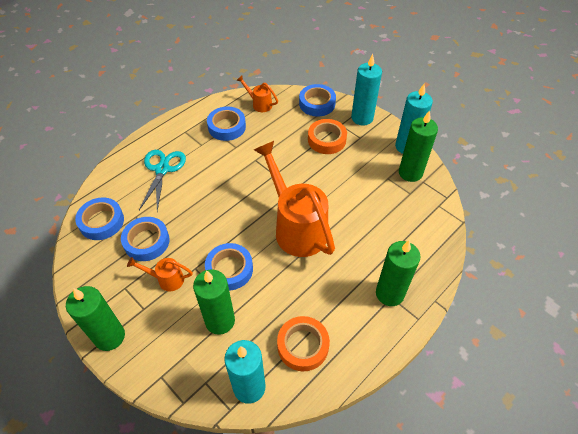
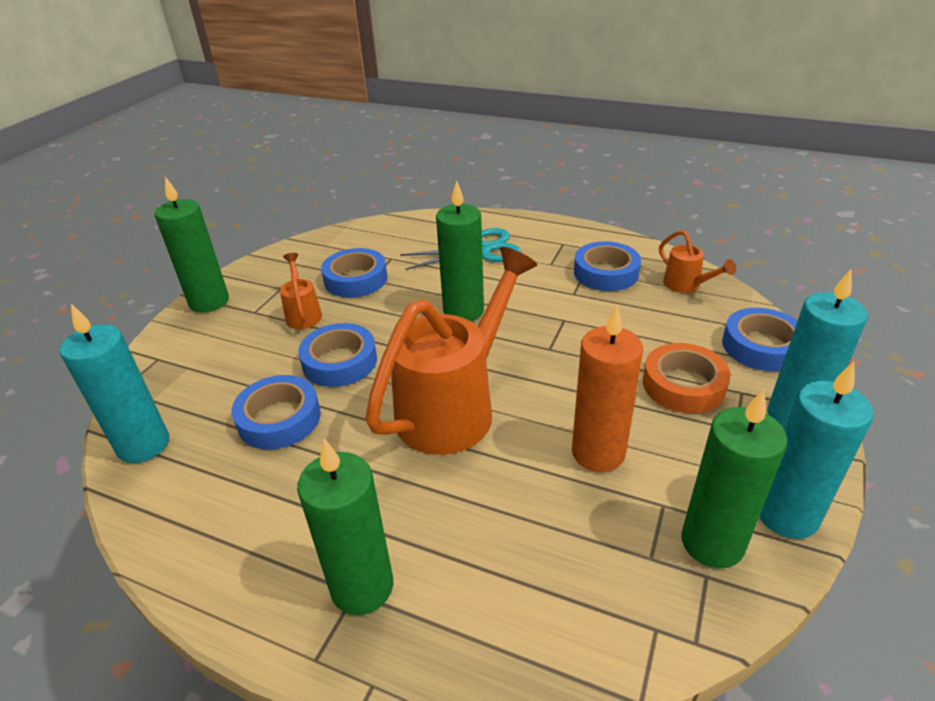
camera: 70 degrees right, 15 degrees down
(101, 222) = (370, 239): blue tape -> blue tape (279, 418)
(220, 321) = (249, 381): green candle -> green candle (463, 311)
(259, 104) = (686, 286): orange watering can -> orange watering can turned 135 degrees clockwise
(303, 346) = (221, 485): orange tape -> none
(352, 186) = (598, 452): none -> orange candle

